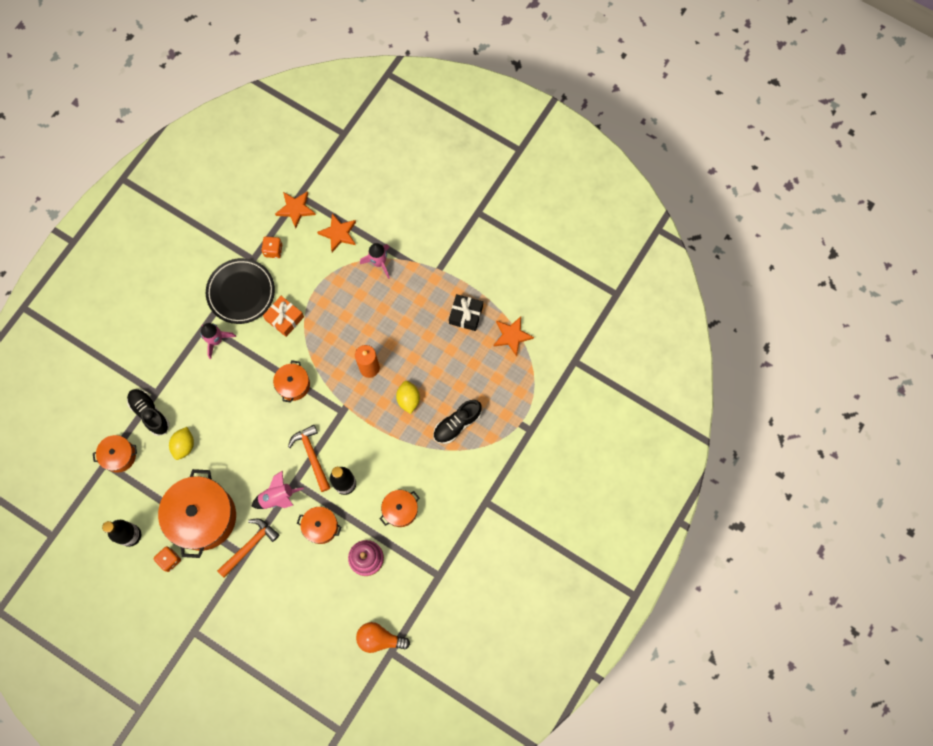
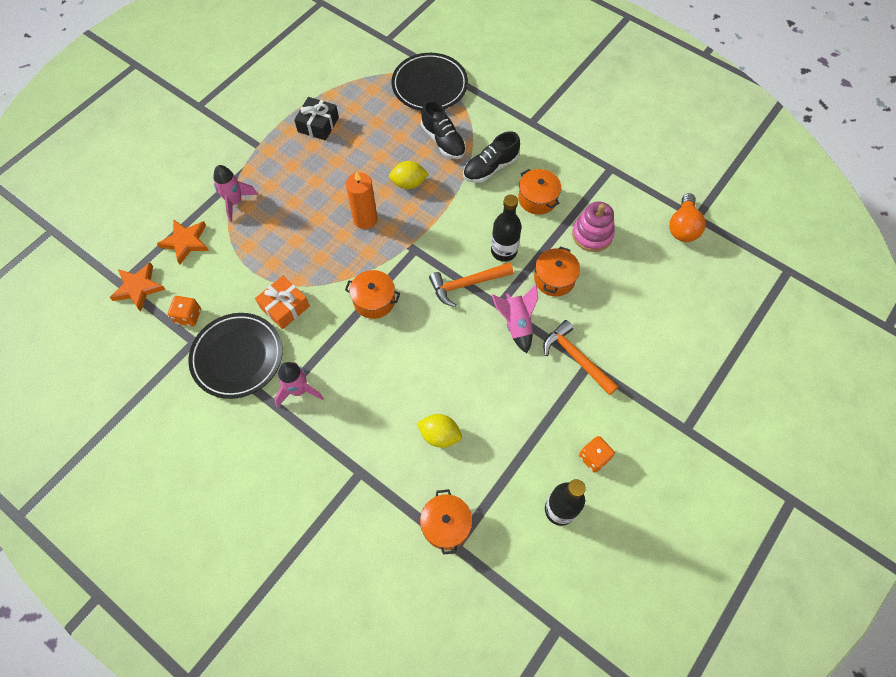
camera: 85 degrees left, 10 degrees down
(150, 413) = (389, 481): black shoe -> black shoe (490, 168)
(203, 517) = (537, 413): orange pot -> none
(512, 336) = (350, 87): orange star -> none
(521, 406) = (429, 85): none -> black plate

